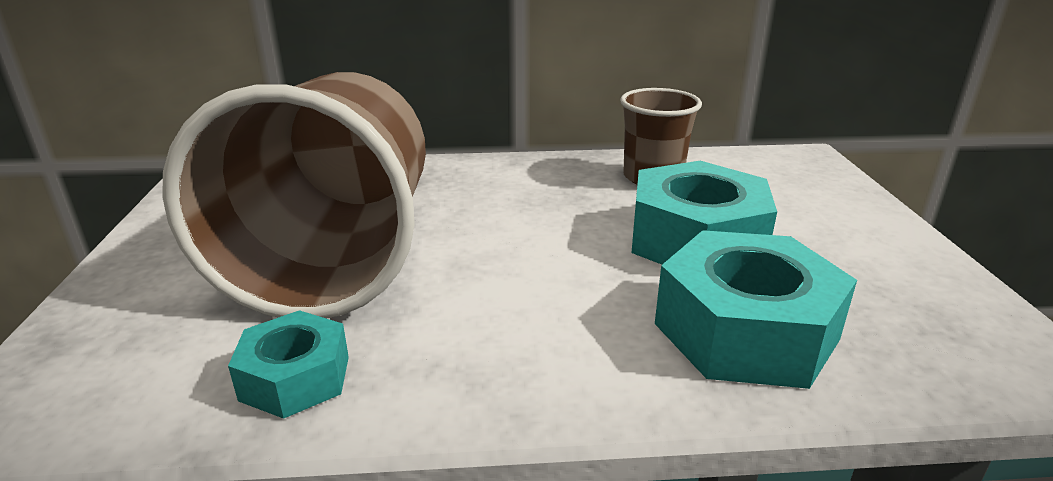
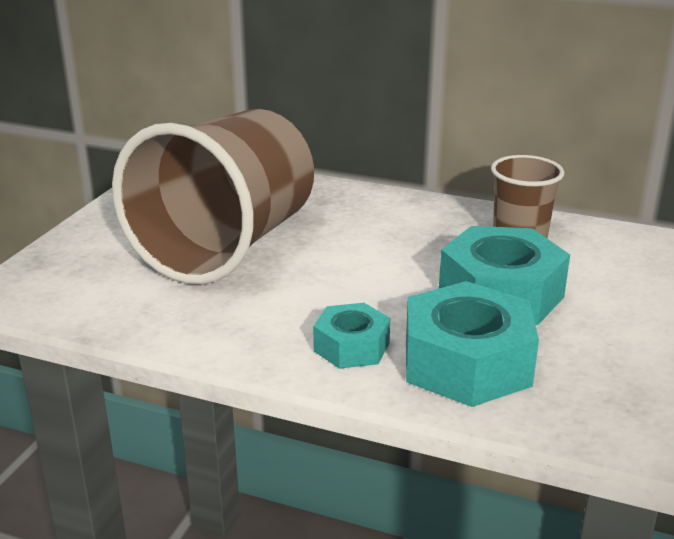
camera: 25 degrees right, 0 degrees up
(295, 378) = (156, 314): turquoise nut -> turquoise nut (351, 347)

